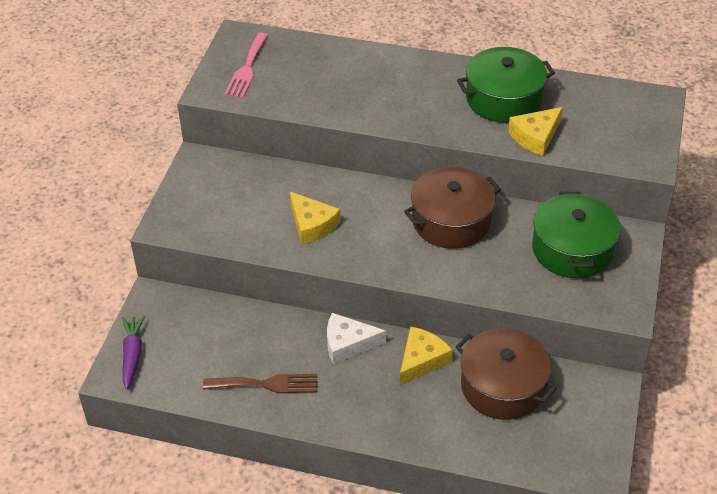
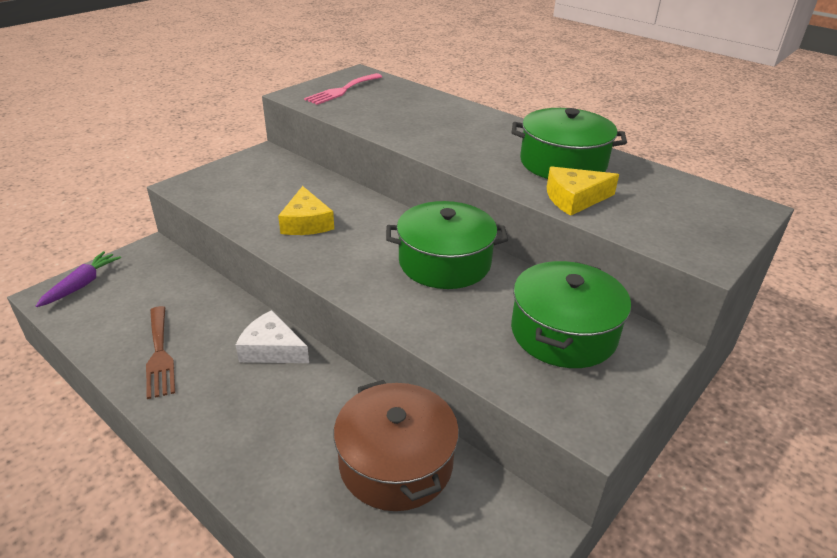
camera: 25 degrees right, 10 degrees down
(266, 384) = (159, 354): brown fork -> brown fork turned 45 degrees clockwise
(421, 360) = (330, 395): yellow cheese -> none
(451, 221) = (444, 262): brown pot -> green pot

